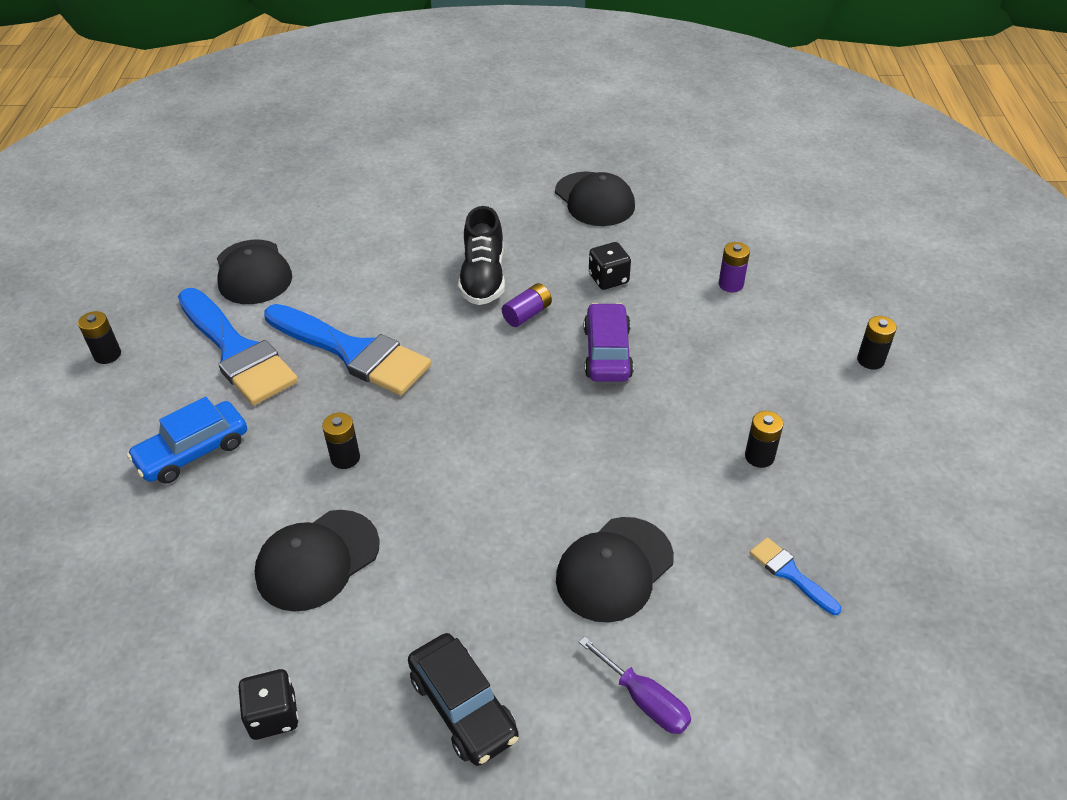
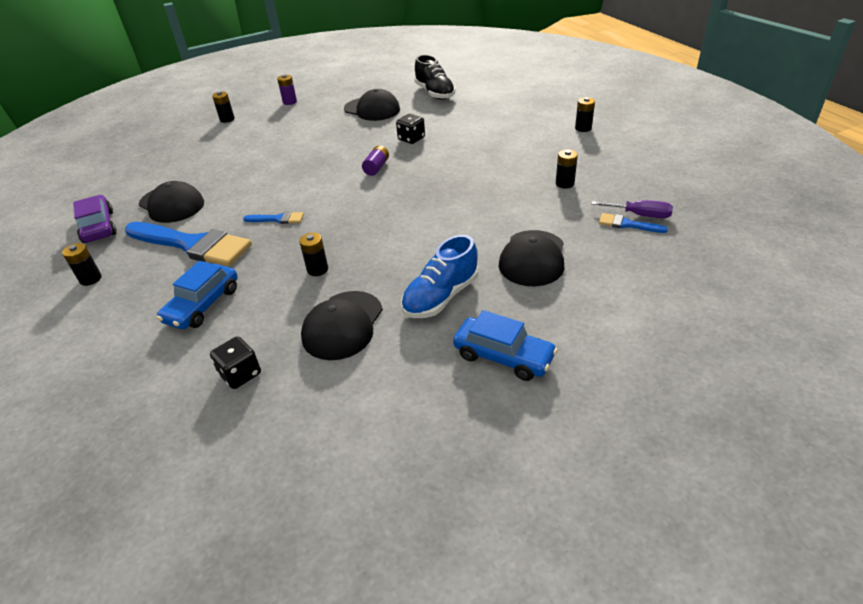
camera: 25 degrees left, 5 degrees down
(273, 715) = (382, 415): black dice -> black dice (240, 374)
(353, 352) = (278, 219): blue brush -> blue brush, size x0.44
(401, 146) = (227, 119): none -> black battery
(456, 574) = (441, 297): none -> blue shoe
(463, 707) = (503, 356): black car -> blue car
(483, 278) = (334, 160): black shoe -> black shoe (435, 93)
(607, 352) = (440, 169): purple car -> purple car (98, 227)
(644, 700) = (604, 308): purple screwdriver -> purple screwdriver (640, 215)
(730, 284) = (482, 121): purple battery -> purple battery (290, 102)

